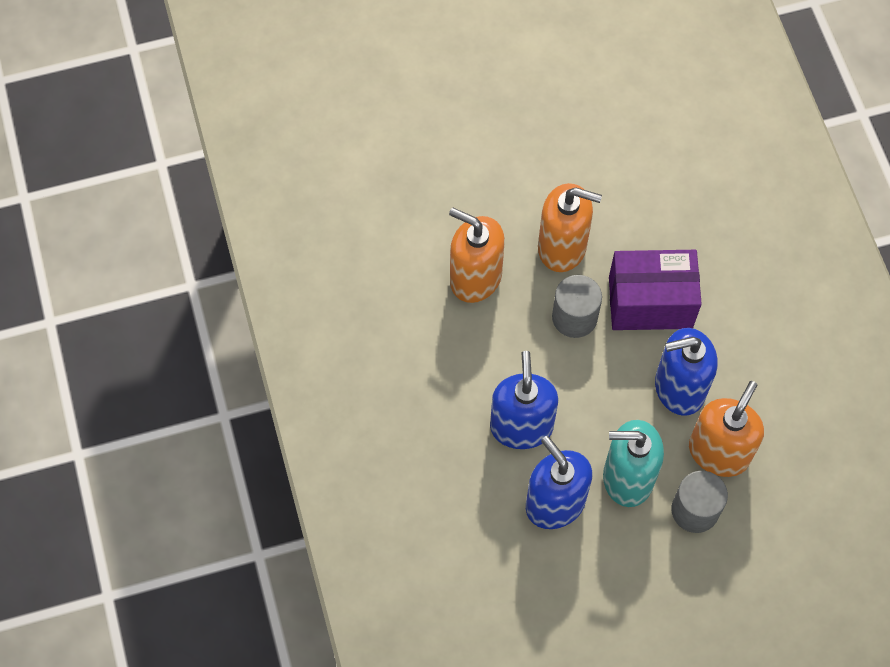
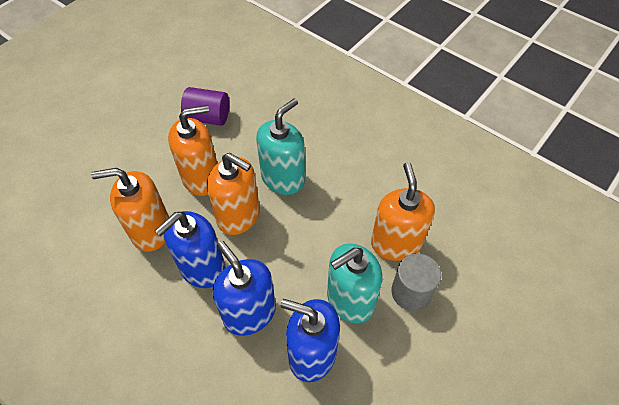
camera: 35 degrees left, 10 degrees down
(574, 317) = (239, 216): grey cylinder -> orange soap dispenser
(616, 171) = (208, 117): none -> purple cylinder
(650, 302) = (283, 178): purple box -> turquoise soap dispenser
(679, 388) = (340, 219): blue soap dispenser -> blue soap dispenser (202, 268)

